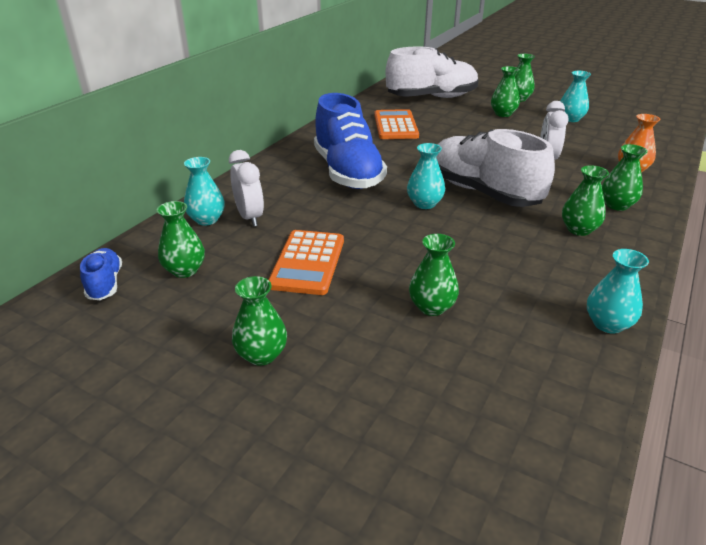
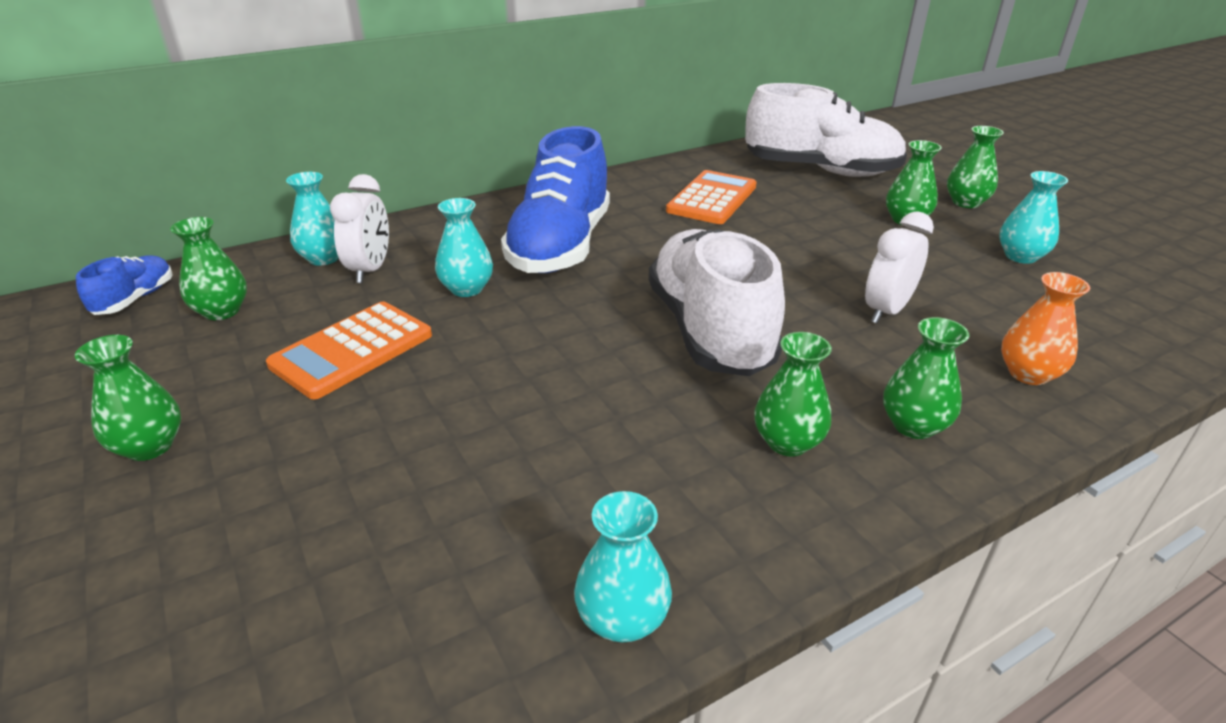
camera: 30 degrees right, 0 degrees up
(424, 204) = (602, 321): turquoise vase -> turquoise vase (467, 289)
(431, 307) = (410, 472): green vase -> none

